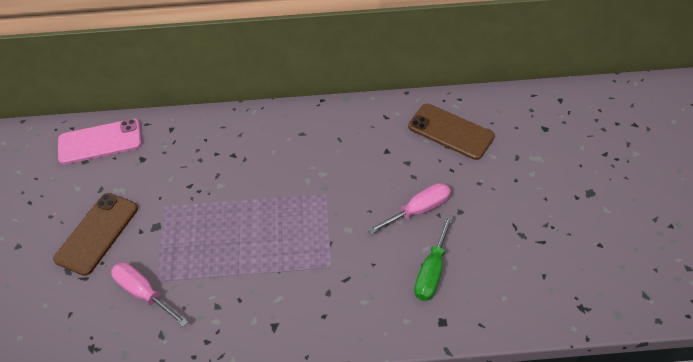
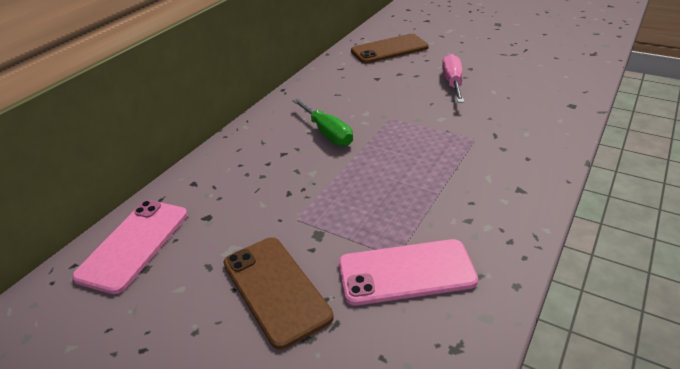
camera: 55 degrees left, 15 degrees down
(144, 293) = (406, 272): pink screwdriver -> pink phone
(431, 271) = (519, 95): green screwdriver -> green screwdriver (327, 133)

